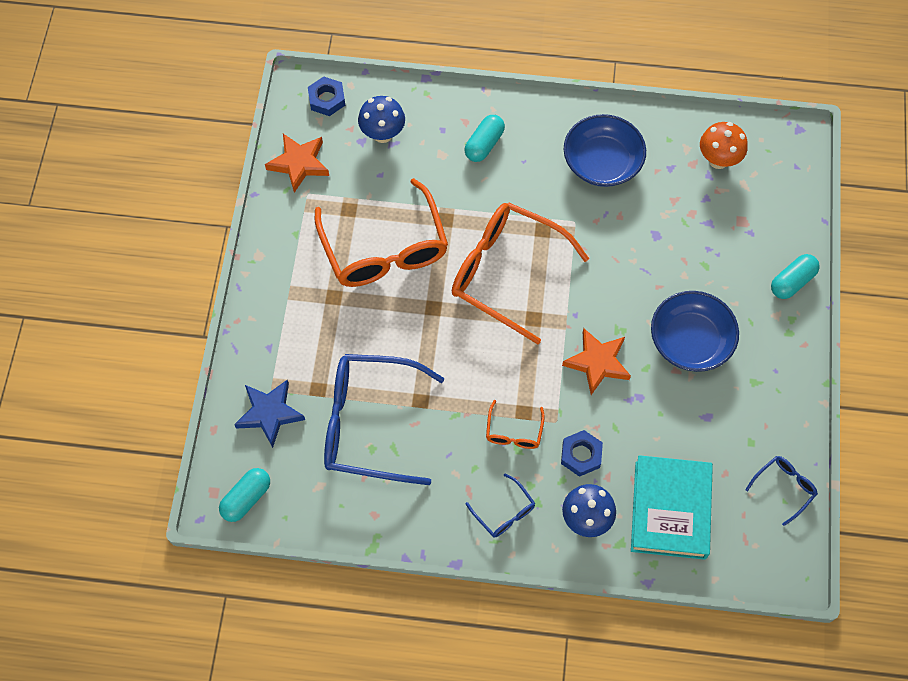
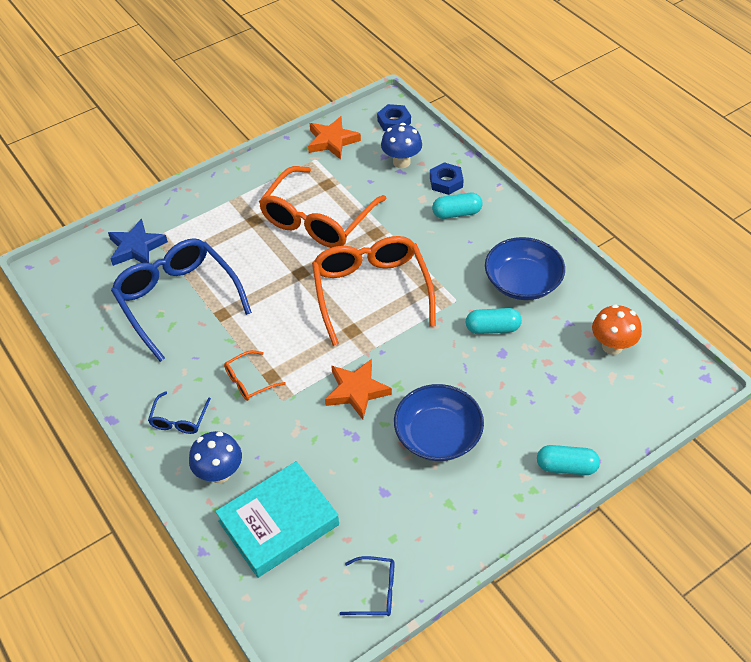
camera: 50 degrees right, 15 degrees down
(246, 498) = (64, 278): turquoise capsule -> turquoise capsule (492, 328)
(581, 455) = (270, 433): blue nut -> blue nut (446, 182)

